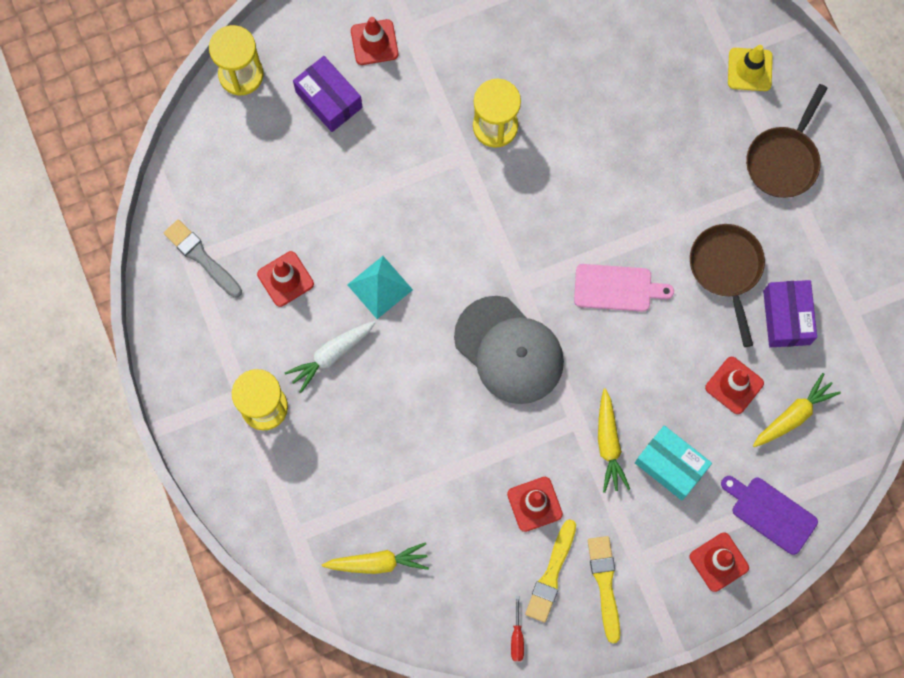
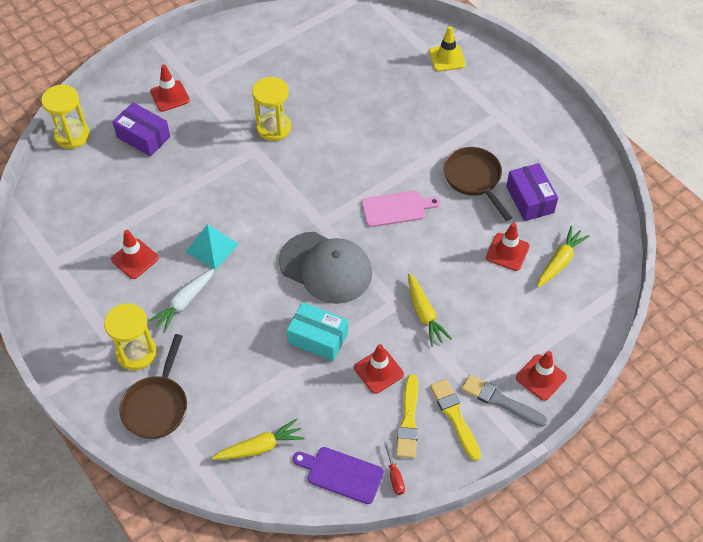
camera: 15 degrees left, 20 degrees down
(201, 257) = (63, 259): grey brush -> grey brush (500, 401)
(670, 465) = (478, 317): turquoise box -> turquoise box (318, 338)
(771, 513) = (568, 332): purple cutting board -> purple cutting board (341, 474)
(784, 160) = (490, 105): brown pan -> brown pan (157, 406)

